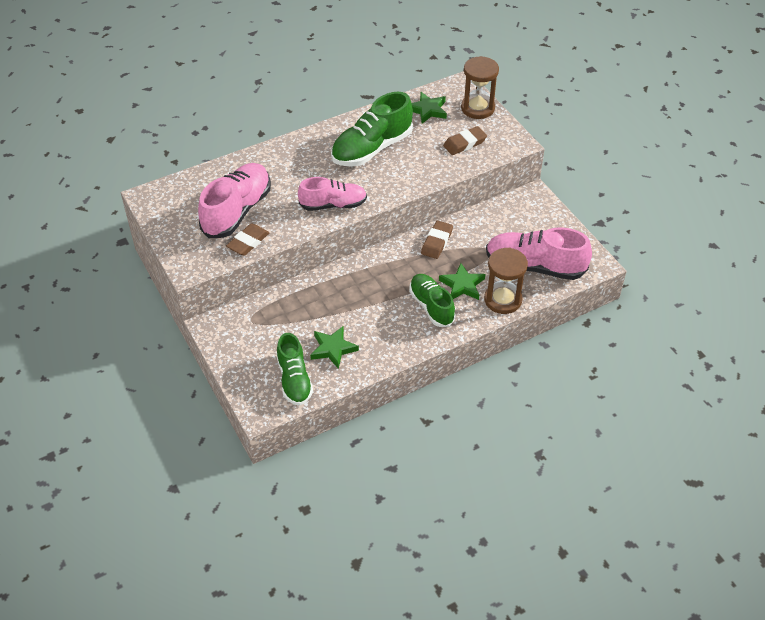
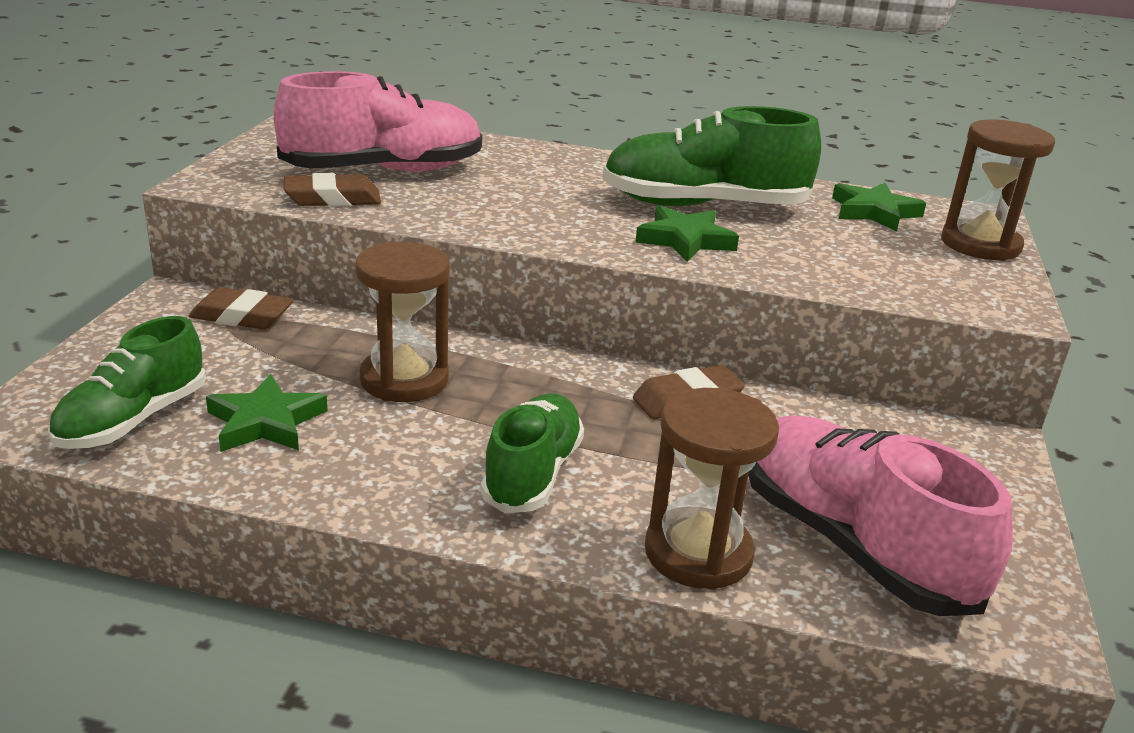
camera: 40 degrees right, 20 degrees down
(333, 205) = (531, 224): pink shoe -> none
(346, 300) = (404, 380): none -> brown hourglass
(462, 285) = (644, 480): green star -> green star (685, 240)
(464, 143) = (891, 266): brown eraser -> brown eraser (242, 316)

